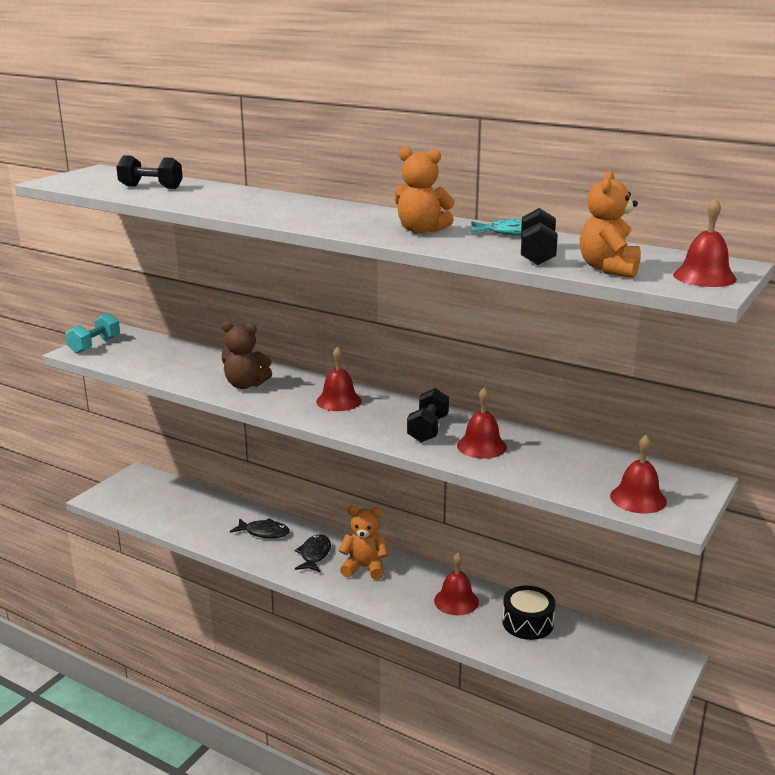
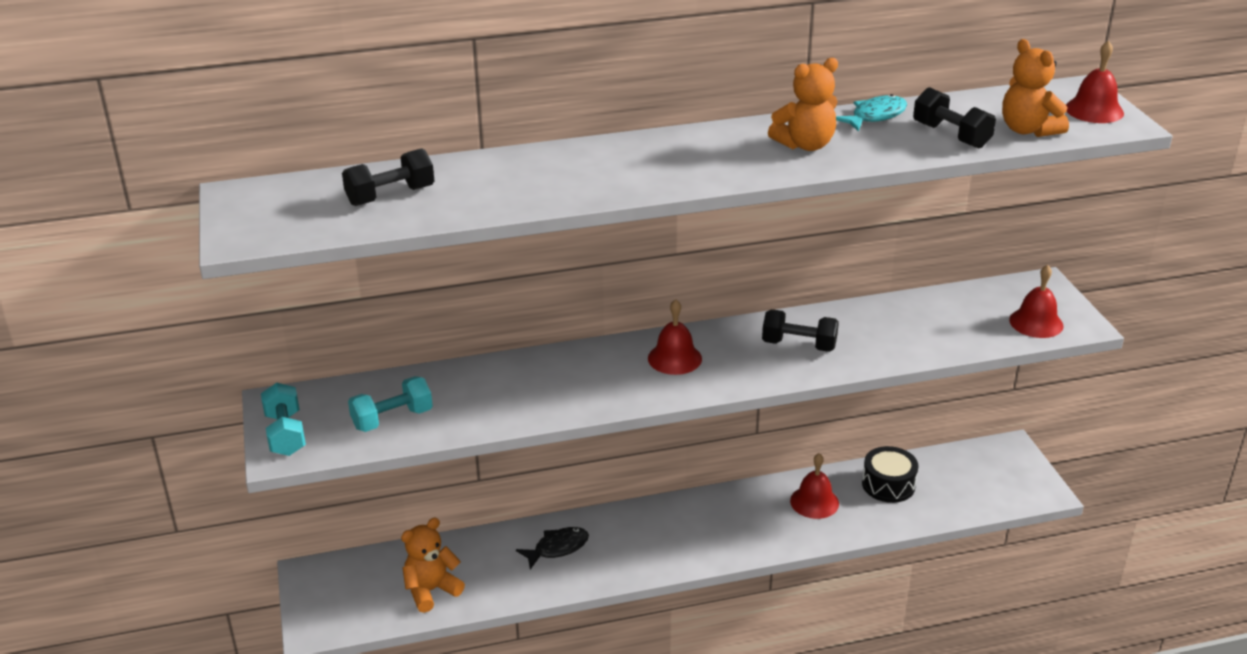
camera: 45 degrees left, 10 degrees up
(147, 360) = (392, 419): none -> turquoise dumbbell
(245, 385) = (556, 389): brown teddy bear -> none
(314, 555) = (639, 538): black fish -> none
(364, 568) = (700, 522): orange teddy bear -> orange teddy bear (431, 590)
(428, 429) = (799, 345): black dumbbell -> black dumbbell turned 45 degrees counterclockwise
(481, 446) = (865, 338): red bell -> none

